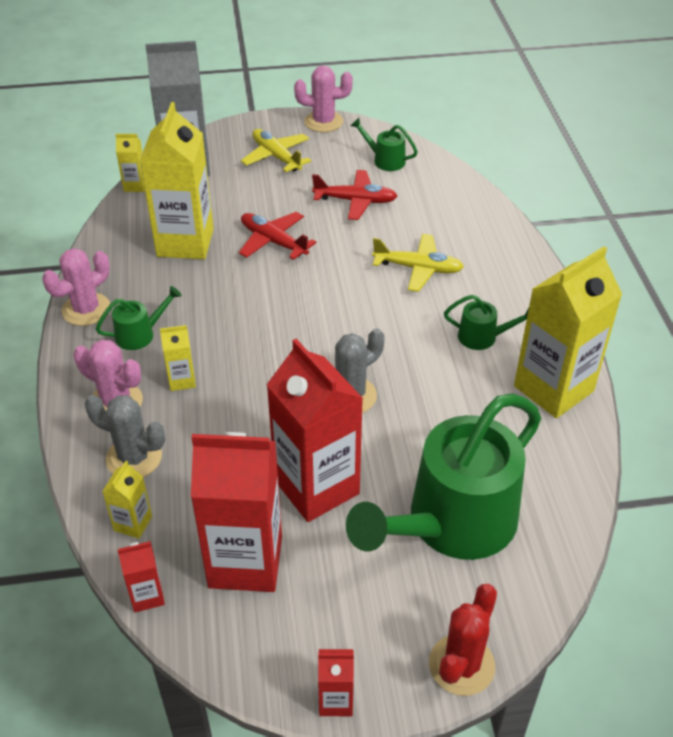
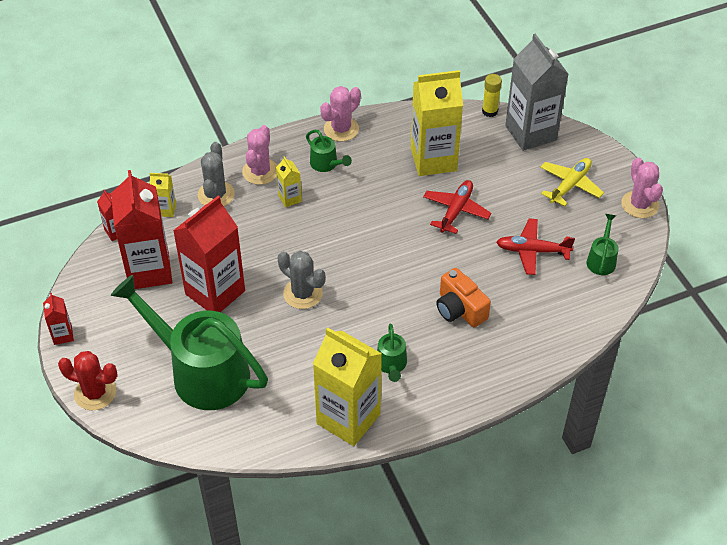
camera: 75 degrees right, 5 degrees up
(86, 309) = (341, 129): pink cactus -> pink cactus turned 75 degrees counterclockwise
(135, 185) = (490, 111): yellow carton -> yellow glue stick
(355, 201) = (532, 251): red plane -> red plane turned 105 degrees clockwise
(418, 268) = (459, 309): yellow plane -> orange camera

